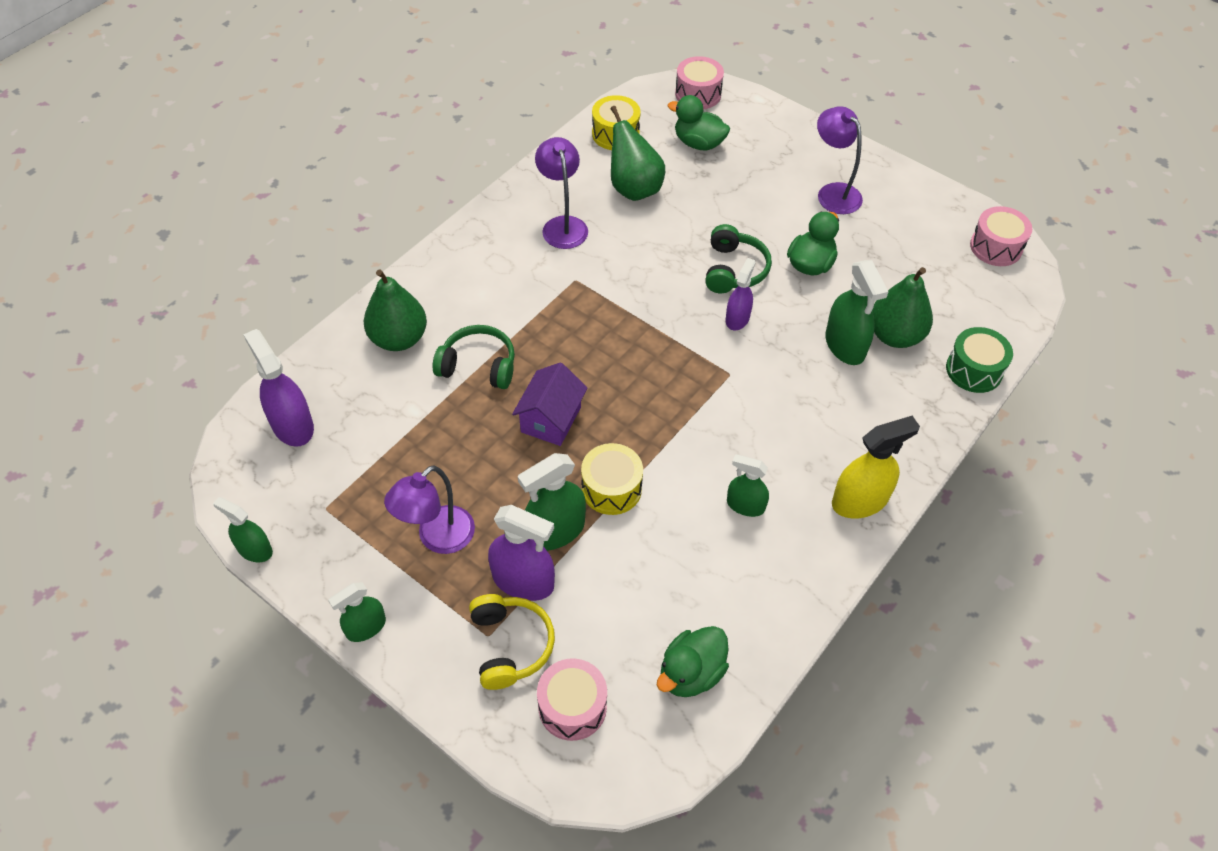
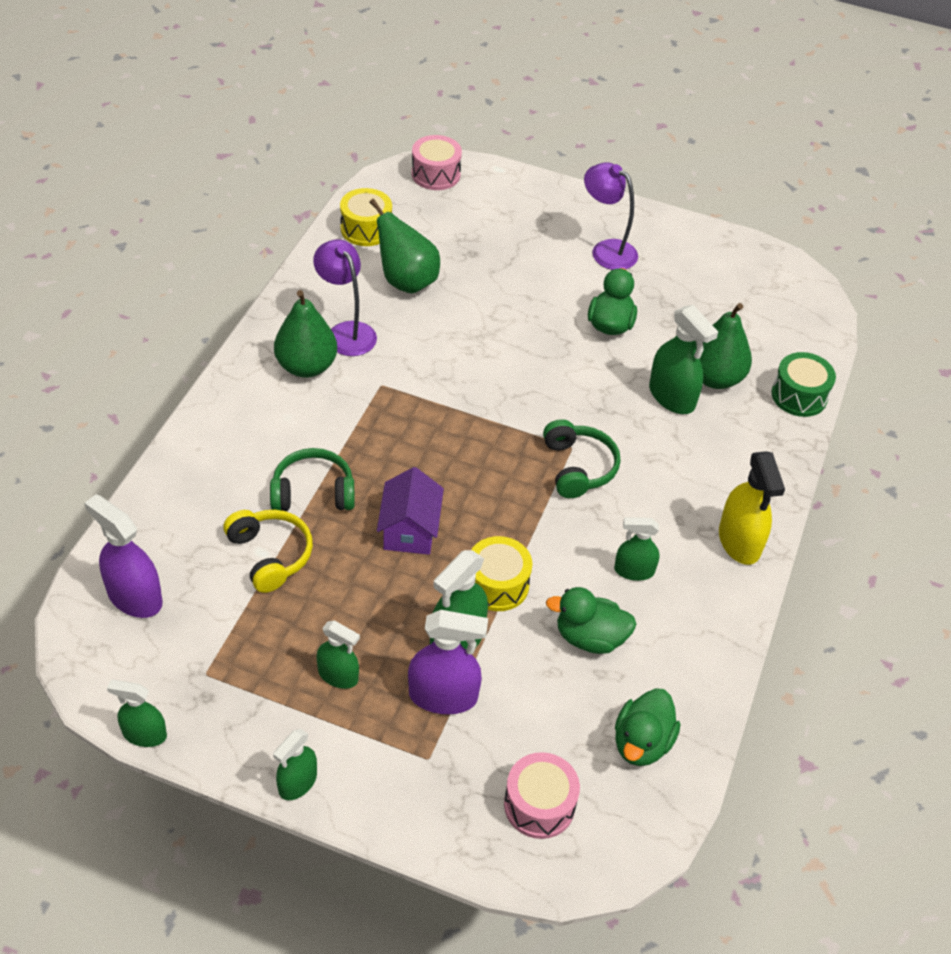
camera: 20 degrees left, 5 degrees down
(399, 339) = (216, 482): green pear -> green pear (306, 366)
(437, 538) = (338, 675): purple lamp -> green spray bottle
(510, 645) = (454, 762): yellow headphones -> yellow headphones (270, 555)
(698, 143) = (455, 224): green duck -> green duck (590, 637)
(734, 270) = (538, 344): green headphones -> green headphones (578, 467)
(737, 318) = (559, 391): purple spray bottle -> none
(860, 501) = (739, 541): yellow spray bottle -> yellow spray bottle turned 120 degrees clockwise
(996, 247) = (777, 275): pink drum -> none

